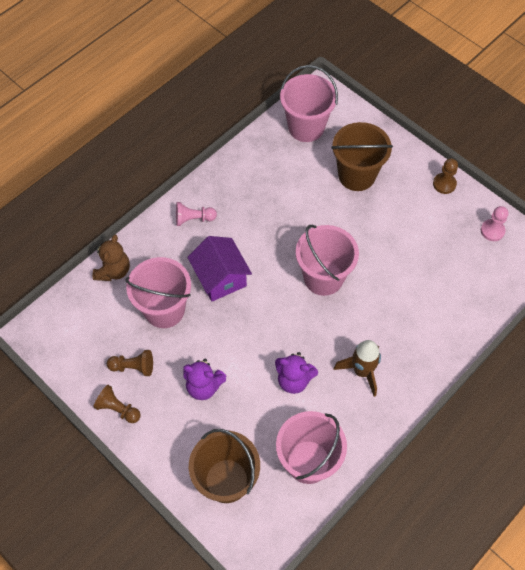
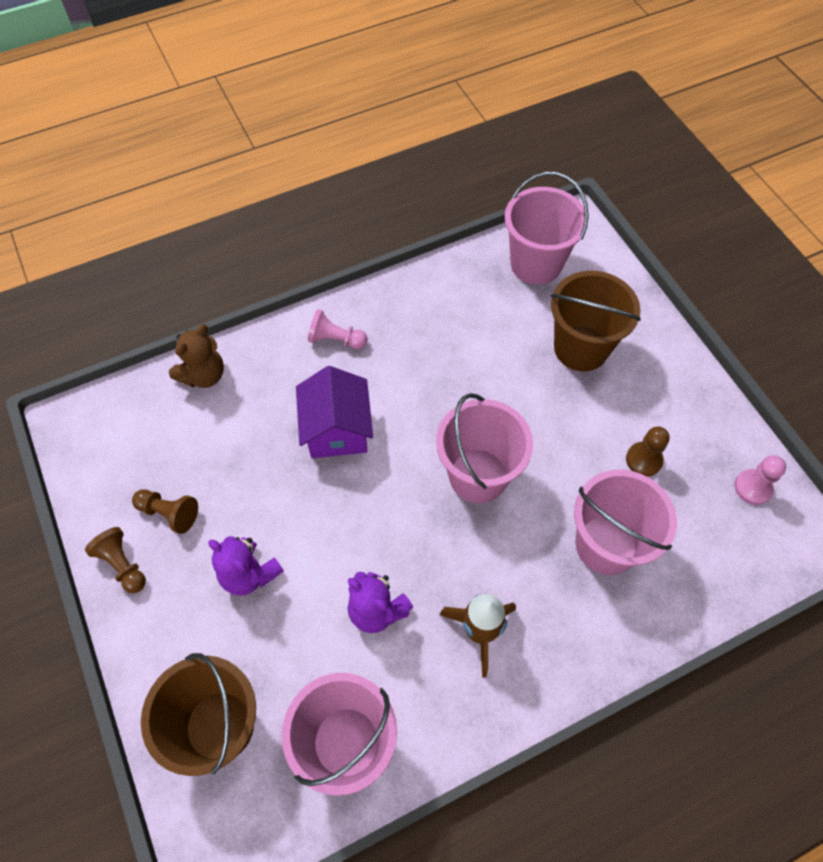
camera: 20 degrees right, 0 degrees up
(164, 309) = (244, 448): pink bucket -> pink bucket (606, 545)
(444, 184) = (703, 398): brown pawn -> brown pawn (644, 460)

